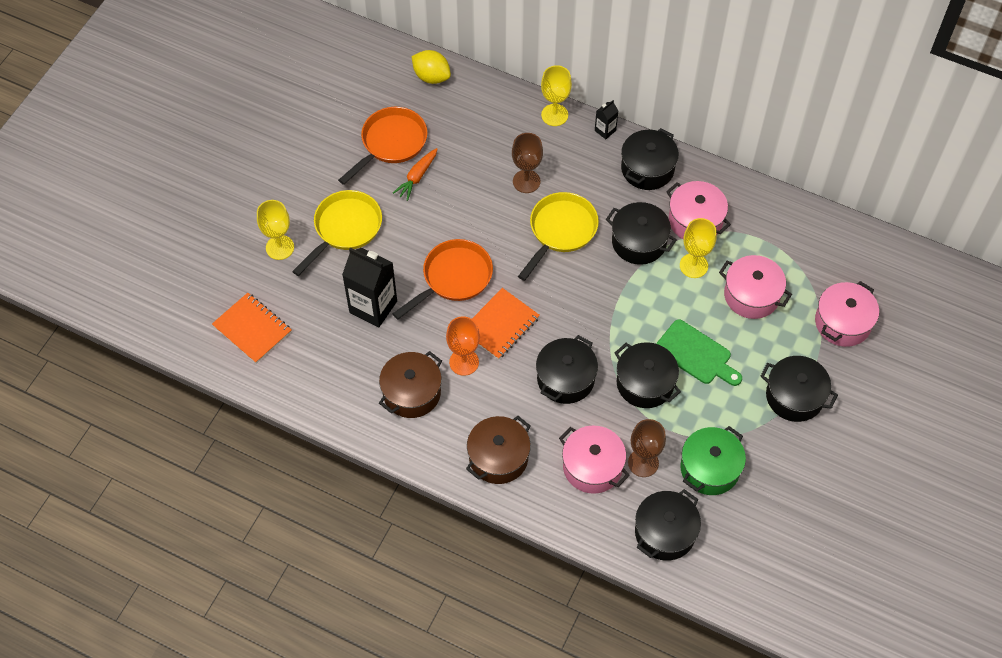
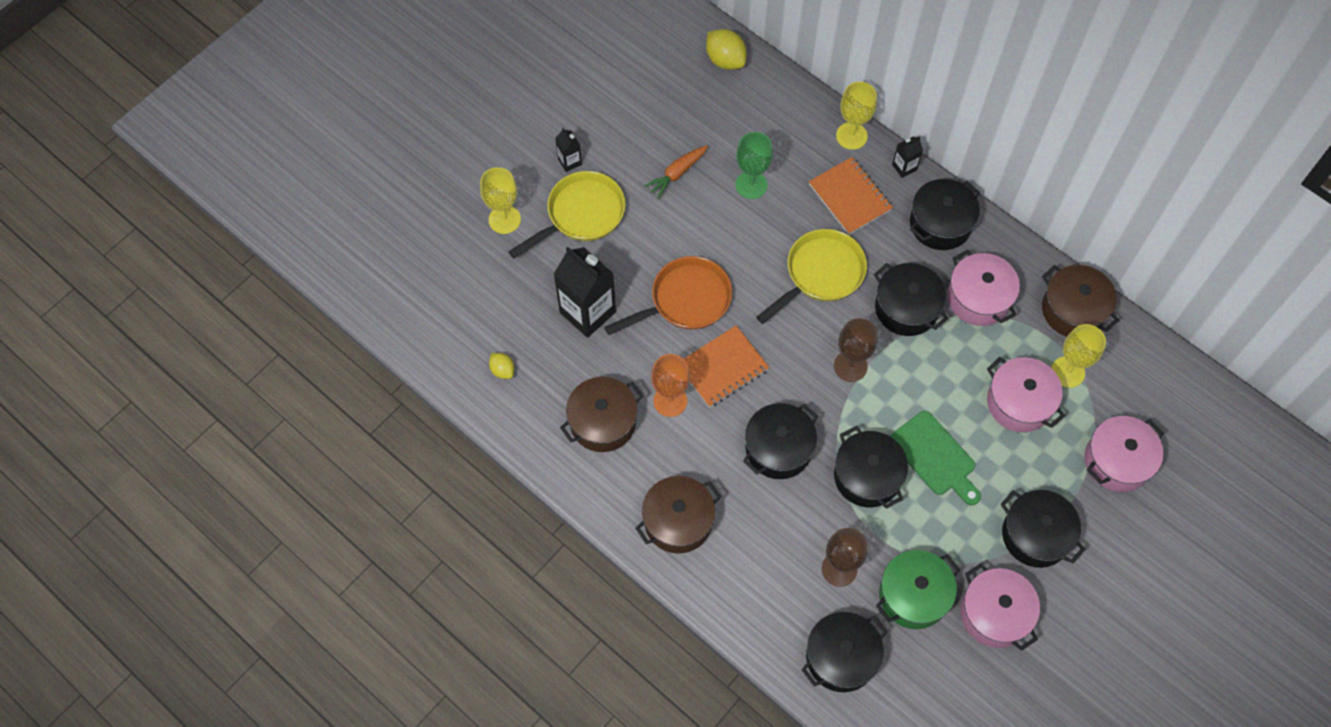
camera: 15 degrees right, 5 degrees up
(252, 329) = (449, 306): orange notebook -> orange notebook (850, 197)
(313, 371) = (502, 370): none -> yellow lemon
(322, 187) = (569, 161): none -> black carton
(391, 143) = (658, 127): orange pan -> none
(482, 172) = (751, 185): none -> green goblet
(526, 181) = (798, 207): brown goblet -> brown goblet (850, 366)
(592, 467) = (780, 559): pink pot -> pink pot (994, 613)
(693, 265) = (961, 351): yellow goblet -> yellow goblet (1067, 372)
(774, 212) = (1073, 310): none -> brown pot

